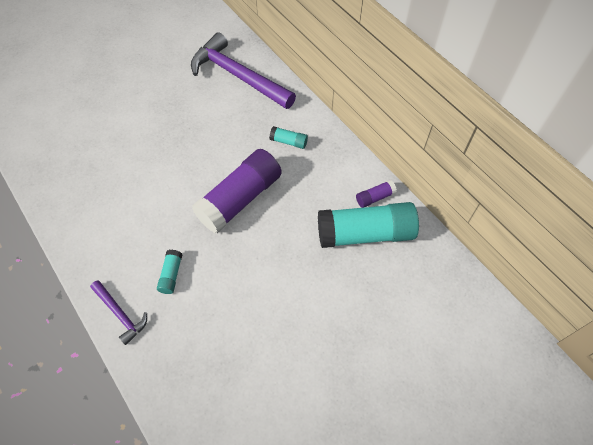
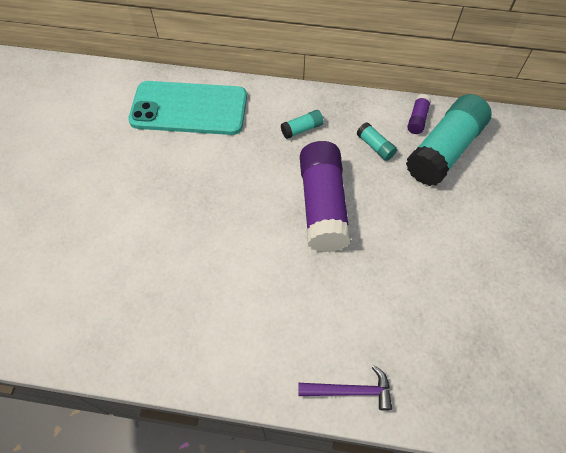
camera: 45 degrees left, 0 degrees up
(171, 275) = (348, 317): turquoise glue stick -> turquoise glue stick (375, 146)
(238, 76) = (189, 108): purple hammer -> turquoise phone

